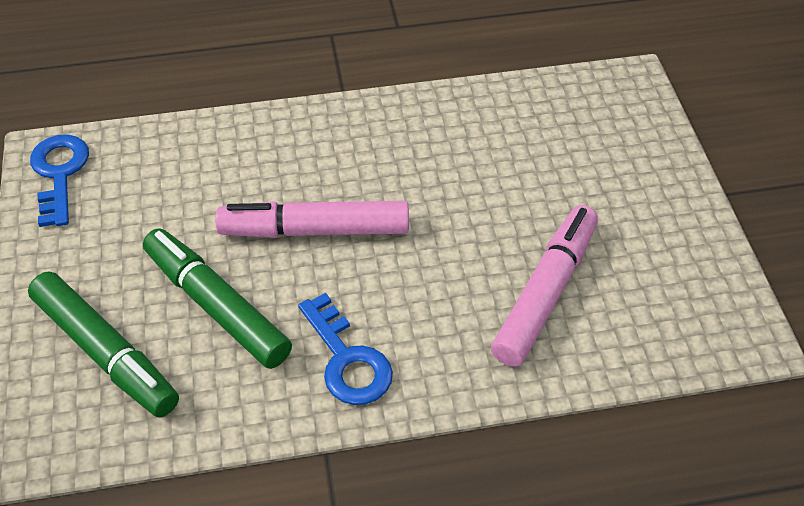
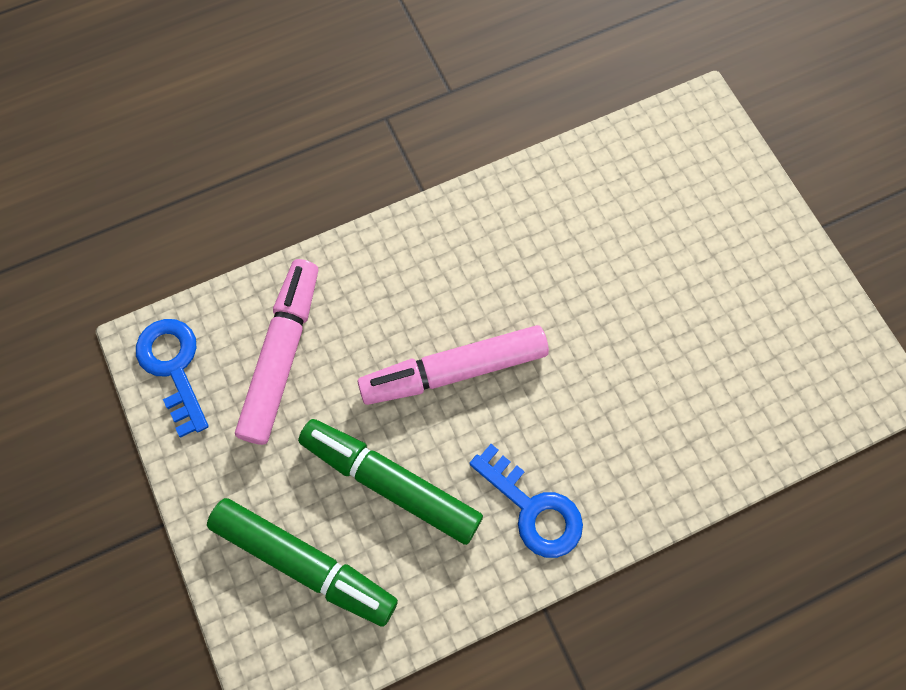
camera: 15 degrees left, 20 degrees up
(545, 293) = (691, 386): pink marker -> pink marker (282, 355)

